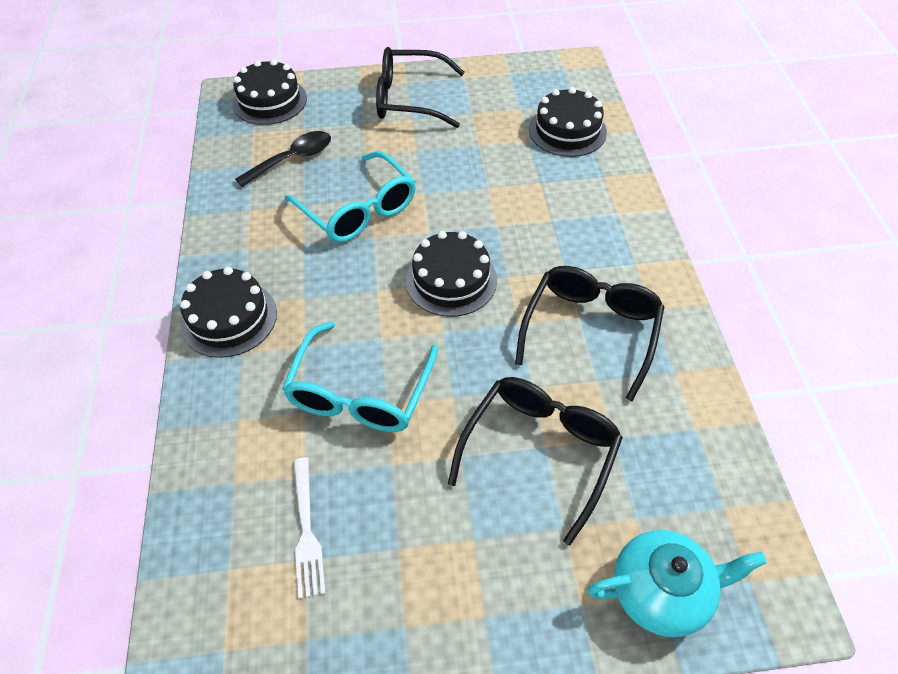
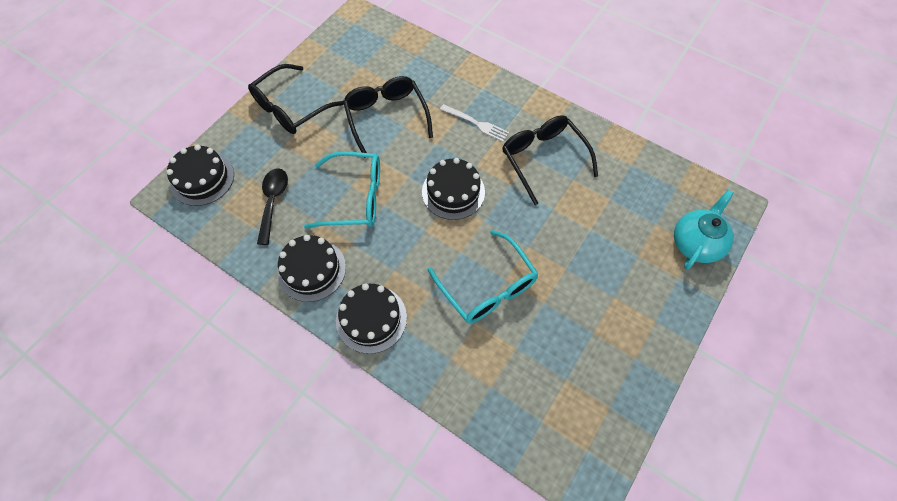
camera: 50 degrees left, 10 degrees up
(307, 530) = (550, 368): white fork -> white fork (476, 123)
(540, 451) = (591, 233): black glasses -> black glasses (386, 117)
(567, 131) = (403, 60): black cake -> black cake (312, 270)

